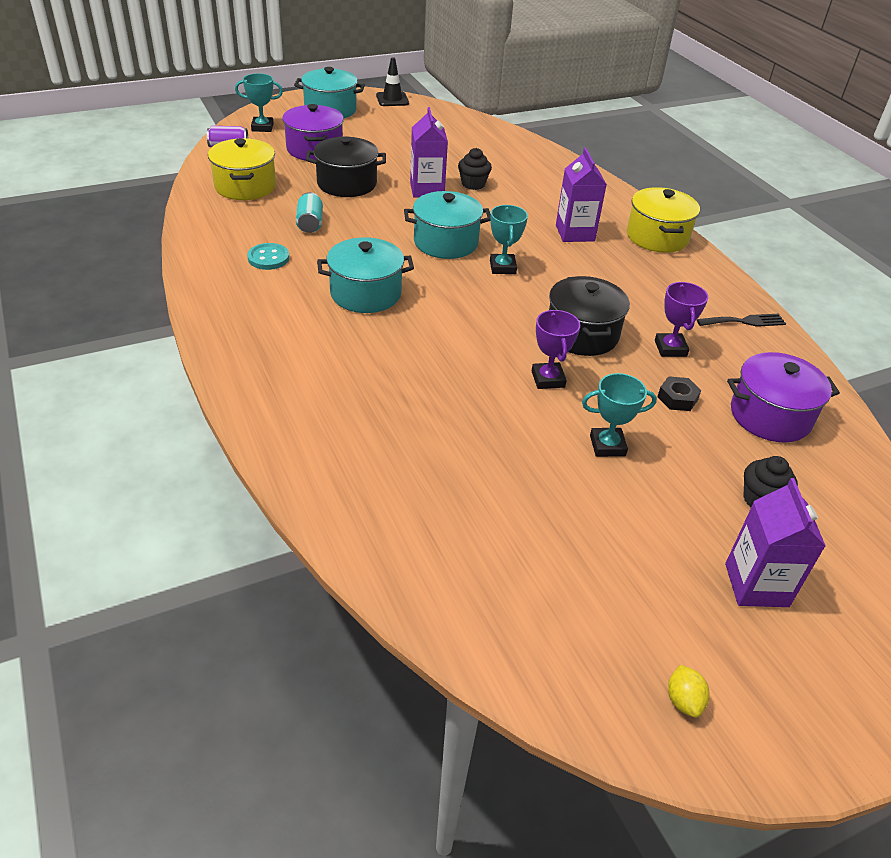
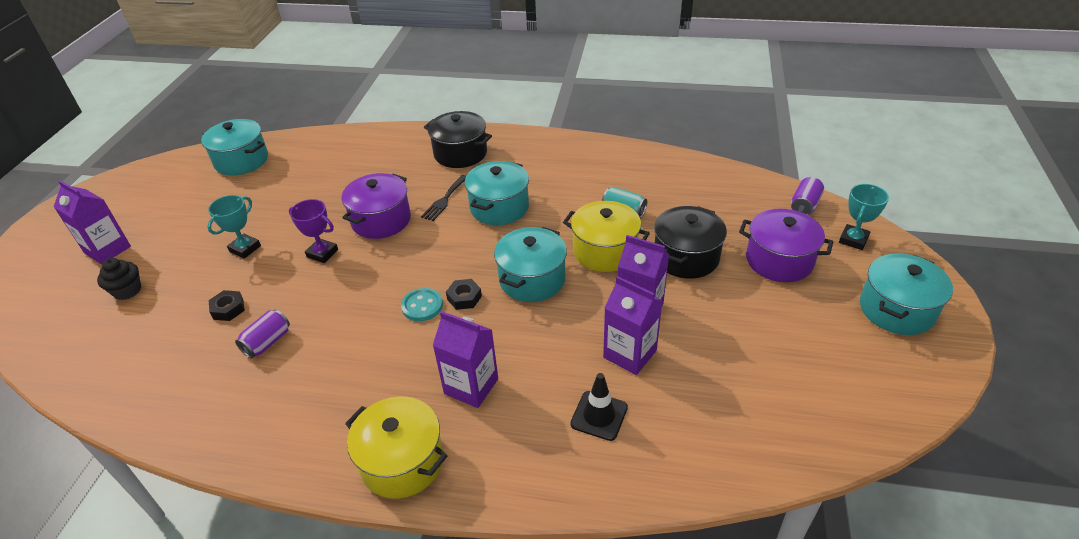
camera: 130 degrees right, 0 degrees up
(245, 186) = (715, 195): yellow pot -> yellow pot (605, 251)
(268, 258) = (586, 177): turquoise button -> turquoise button (422, 306)
(392, 99) = (925, 387): black traffic cone -> black traffic cone (599, 415)
(473, 184) = (630, 354): black cupcake -> purple carton
(477, 591) = (241, 161): none -> turquoise pot
(502, 267) = (464, 298): turquoise trophy -> black nut
(582, 334) = (340, 298): black pot -> black pot (460, 153)
(670, 348) = (267, 342): purple trophy -> purple can
(683, 700) = (120, 192): yellow lemon -> none
(745, 321) = (228, 426): black fork -> black fork (444, 200)
(770, 416) = (151, 350): purple pot -> purple pot (381, 220)

